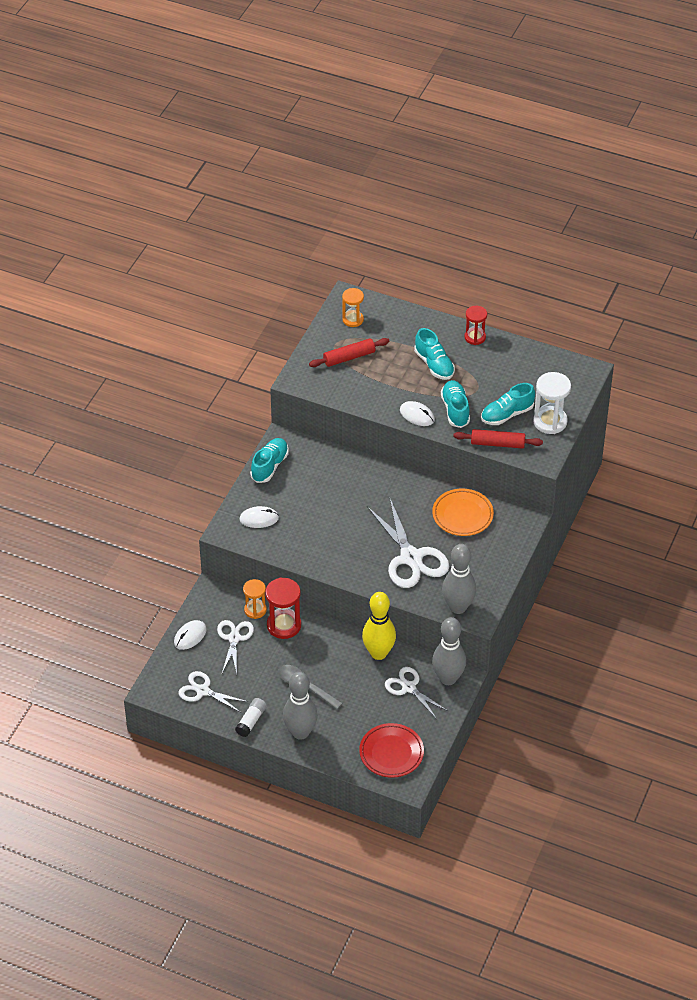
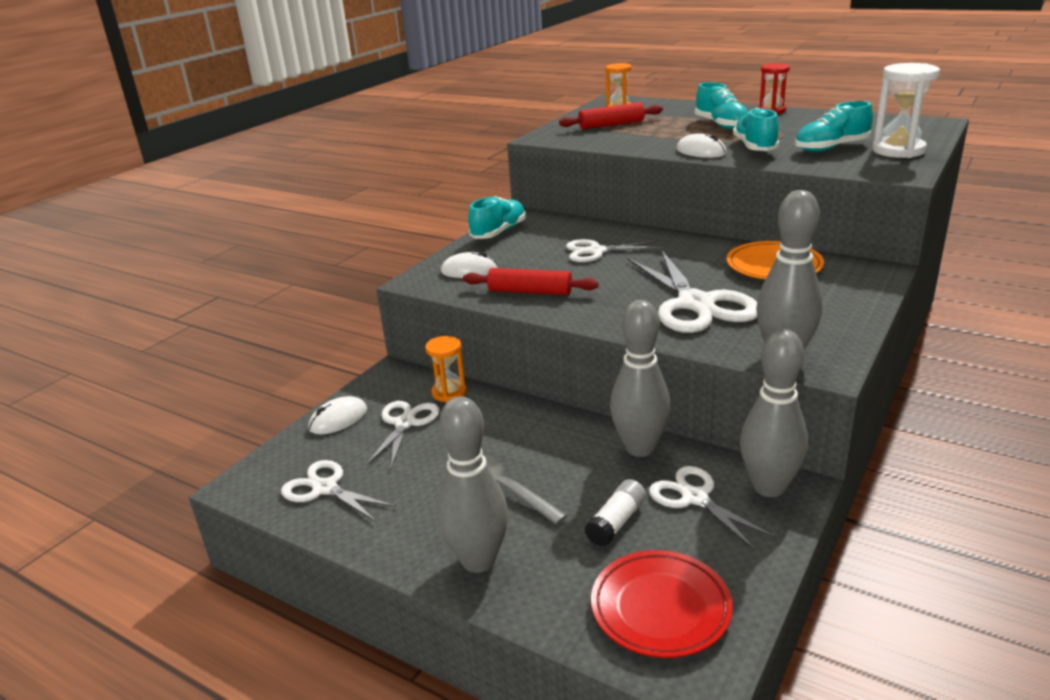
camera: 10 degrees right, 20 degrees down
(251, 721) = (391, 537): white glue stick -> white glue stick (616, 522)
(284, 625) = (488, 410): red hourglass -> none
(344, 494) = (596, 251): none -> white scissors
(378, 653) = (640, 448): yellow bowling pin -> grey bowling pin
(497, 444) = (824, 165): red rolling pin -> red rolling pin (530, 292)

